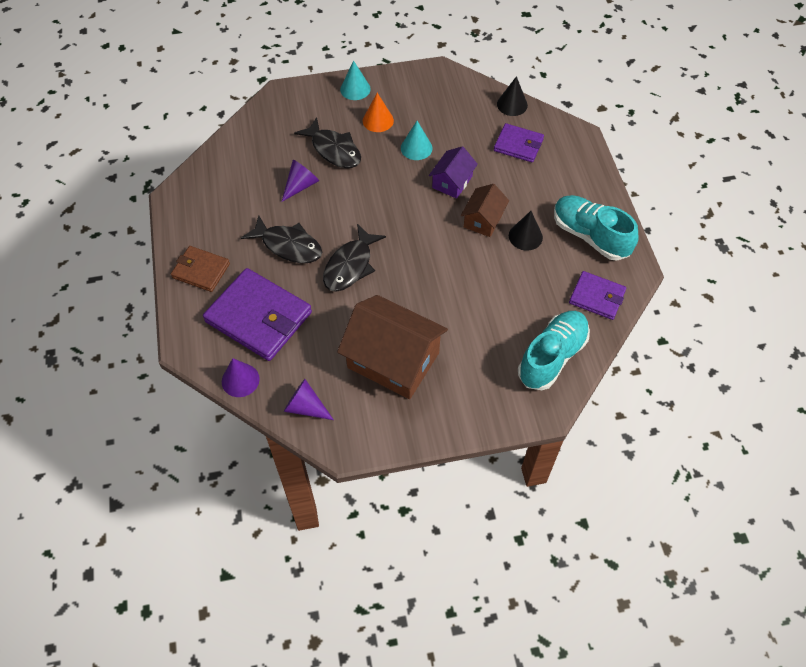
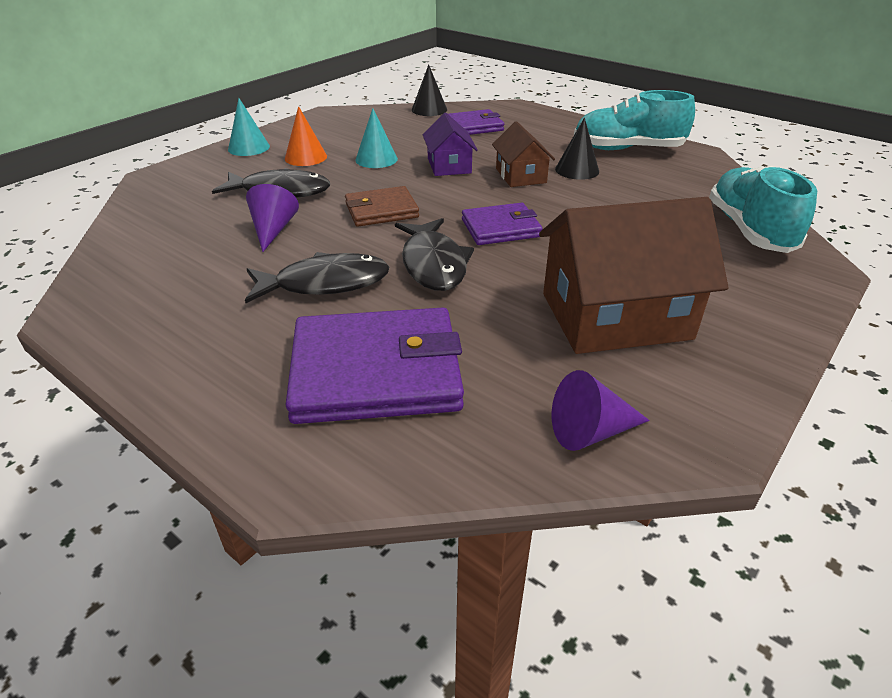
camera: 40 degrees left, 20 degrees down
(201, 271) = (212, 369): brown wallet -> brown wallet (381, 210)
(240, 380) = (446, 463): purple cone -> none
(597, 297) = (704, 178): purple wallet -> purple wallet (500, 228)

